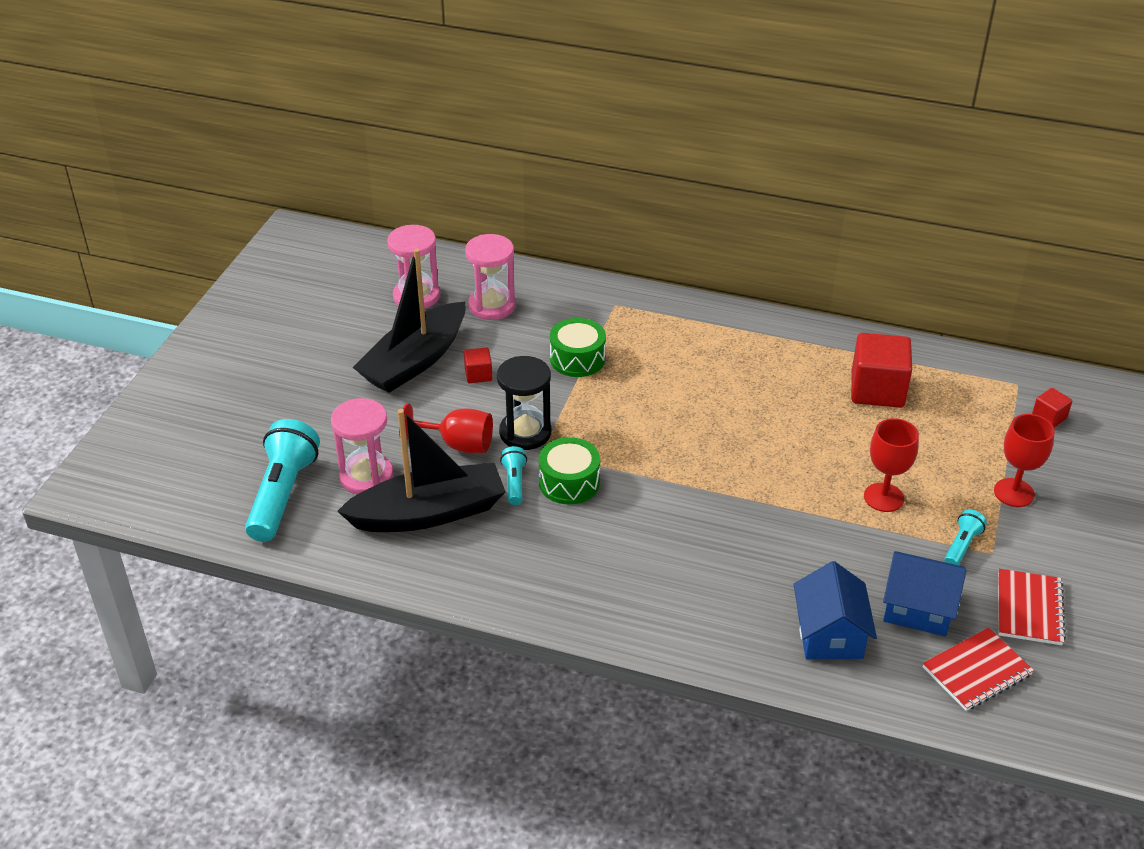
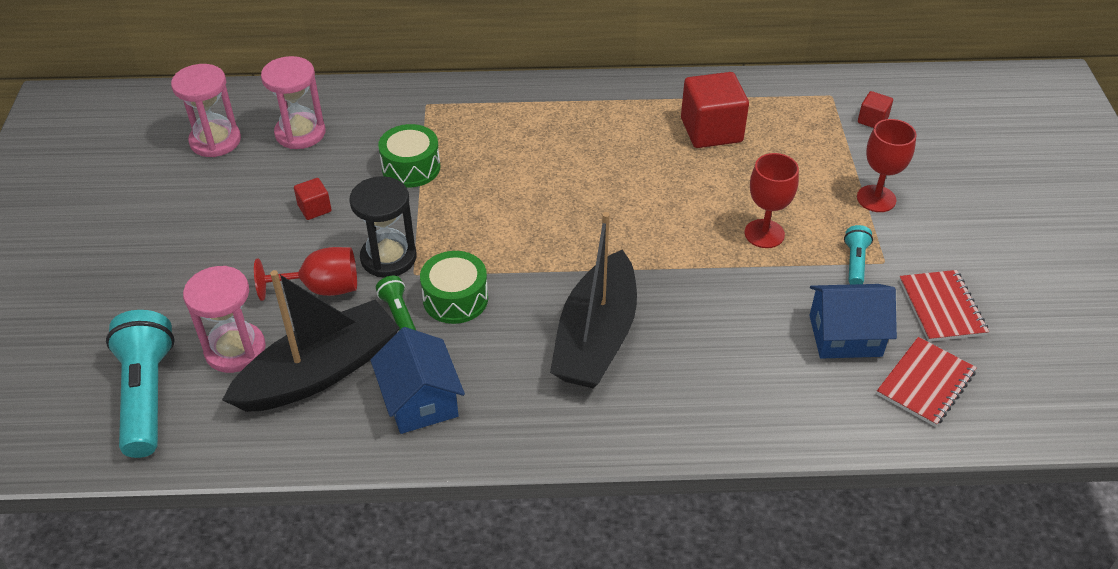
camera: 20 degrees left, 5 degrees up
(415, 361) = (240, 210): black boat -> black boat (596, 337)
(514, 482) = (398, 314): turquoise flashlight -> green flashlight
(829, 634) = (777, 386): blue house -> blue house (420, 400)

